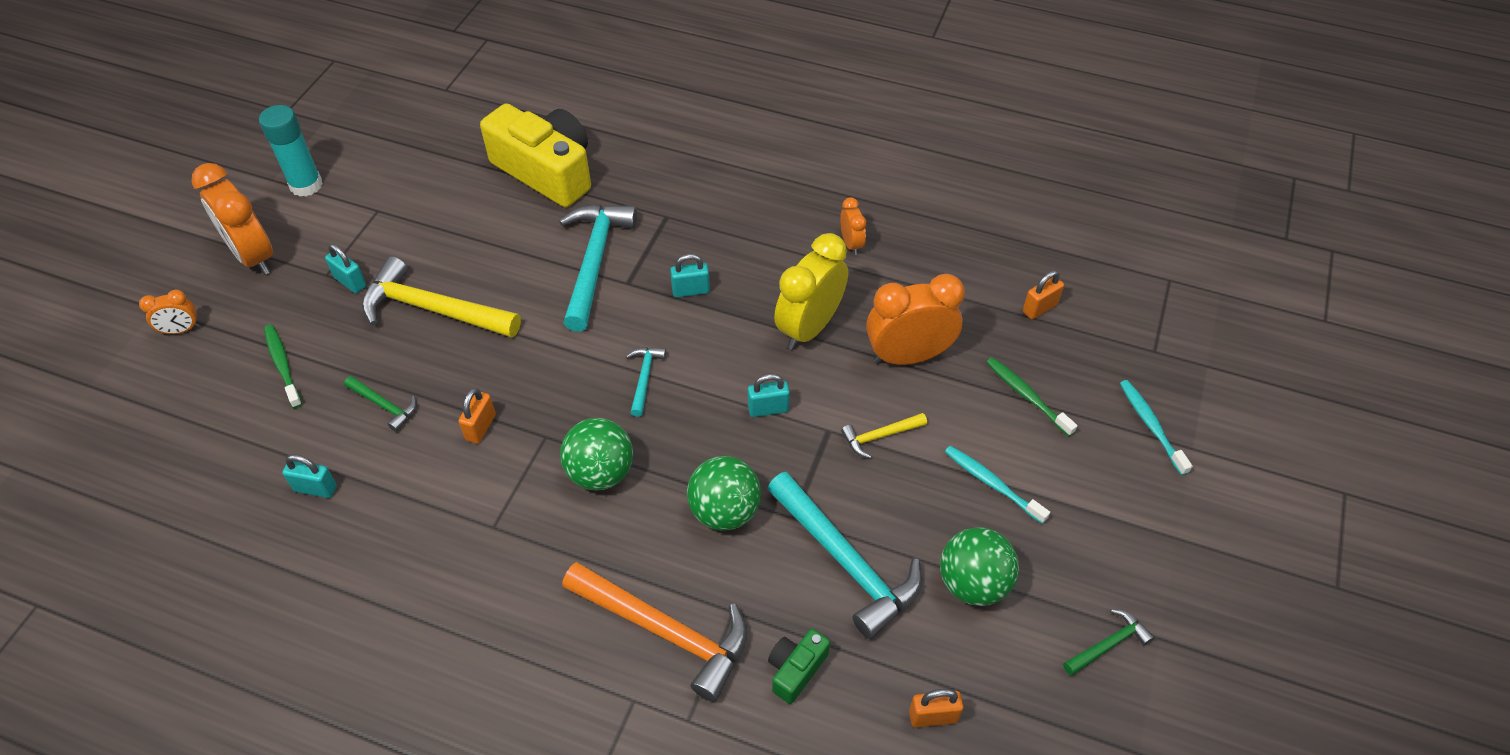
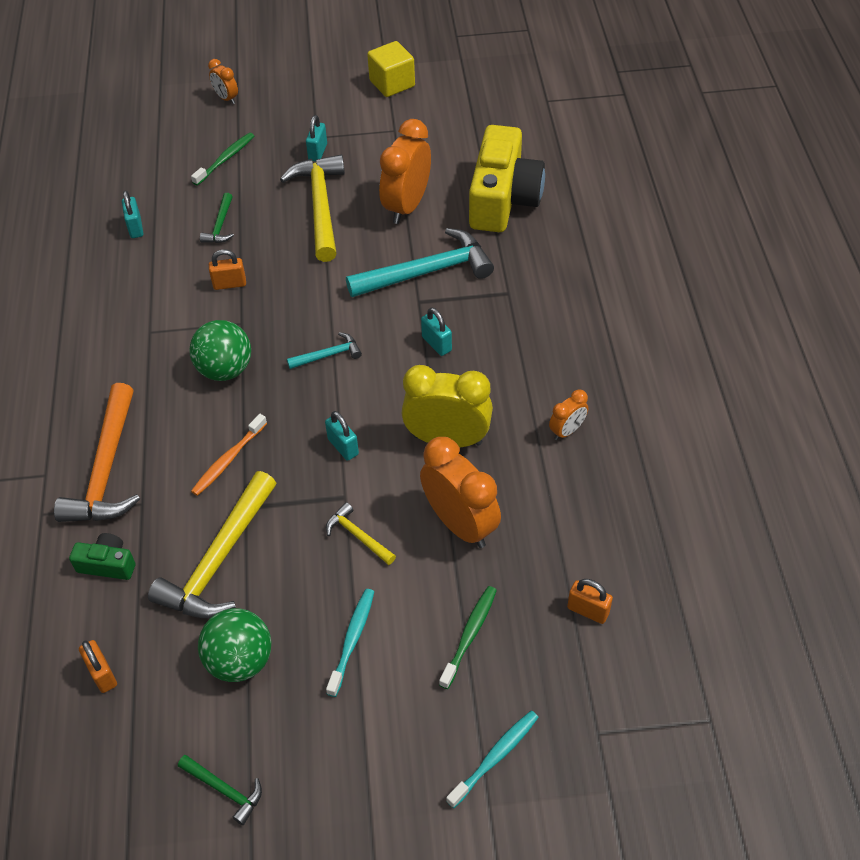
camera: 65 degrees right, 0 degrees up
(253, 256) = (309, 95): orange clock -> orange clock (406, 206)
(306, 185) = (392, 83): turquoise glue stick -> yellow cube
(724, 511) = (228, 460): green ball -> orange toothbrush
(846, 562) = (219, 560): turquoise hammer -> yellow hammer

